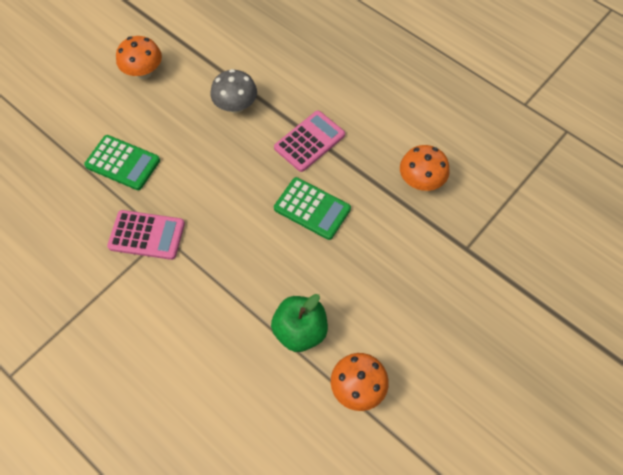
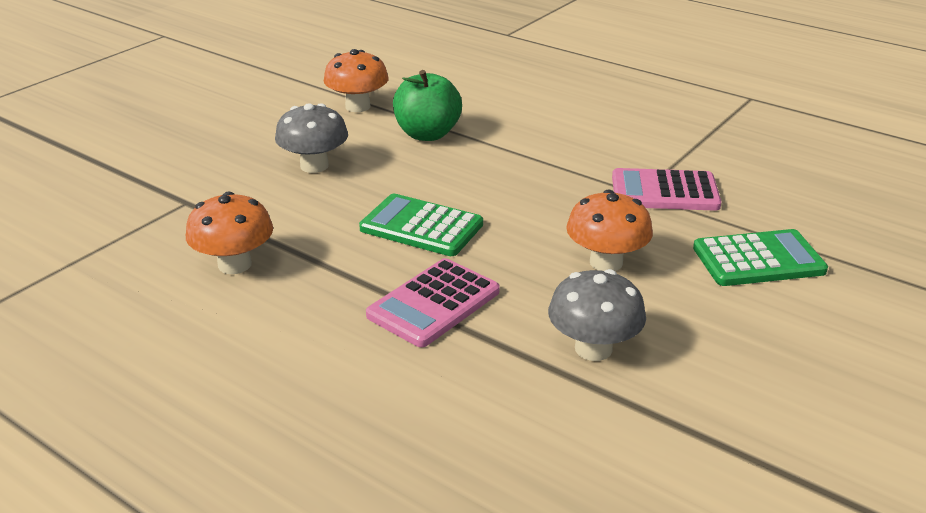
camera: 175 degrees right, 30 degrees down
(122, 163) = (758, 260): green calculator -> green calculator turned 150 degrees clockwise
(143, 72) = (826, 397): orange mushroom -> orange mushroom (606, 262)
(386, 288) = (314, 166): none -> grey mushroom

